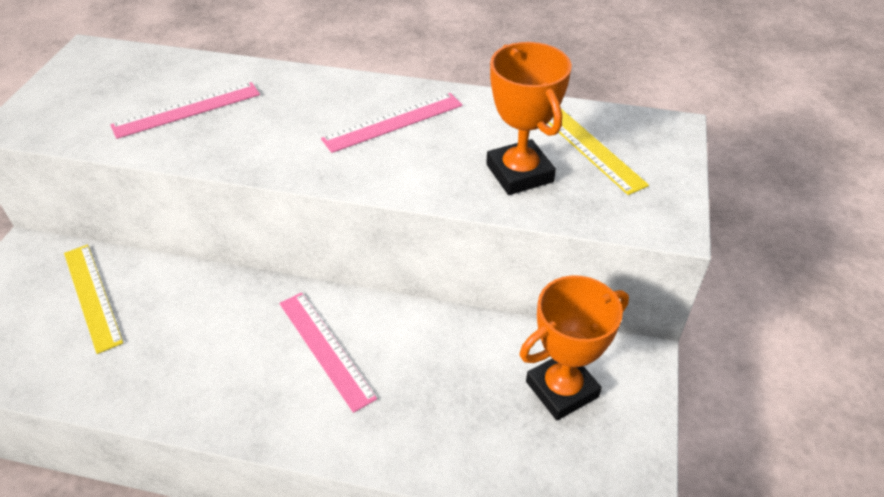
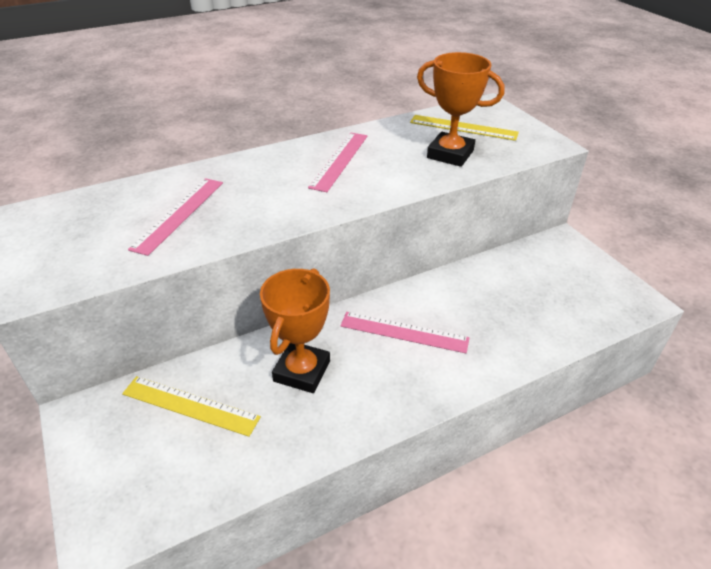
camera: 40 degrees left, 5 degrees down
(562, 389) = (549, 274): orange trophy -> orange trophy (302, 371)

